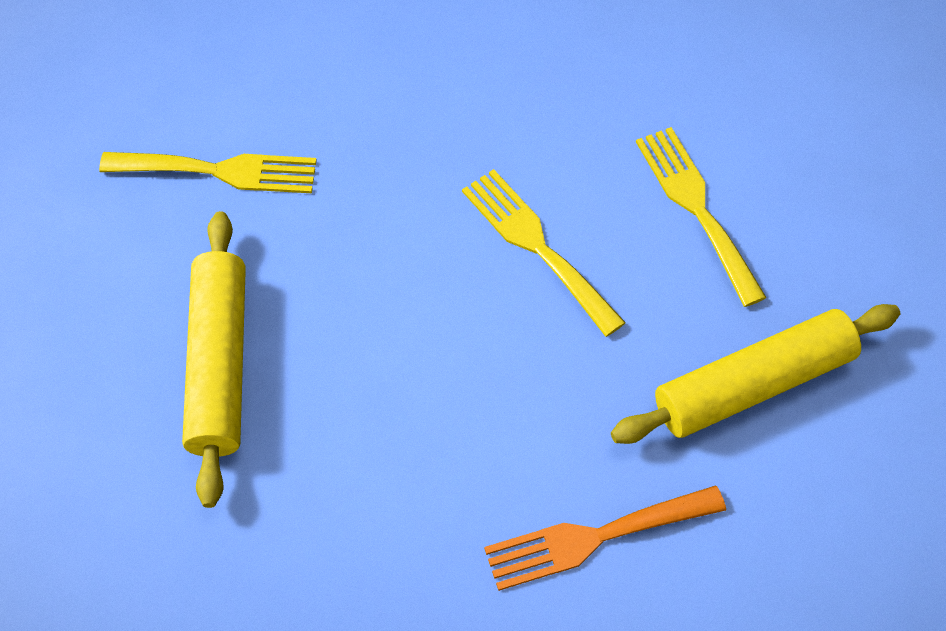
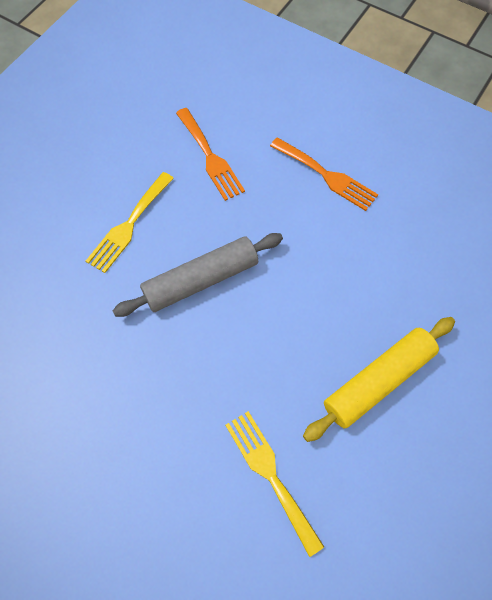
camera: 125 degrees left, 5 degrees up
(536, 246) = (201, 280): yellow fork -> grey rolling pin
(753, 385) = (210, 157): yellow rolling pin -> orange fork

